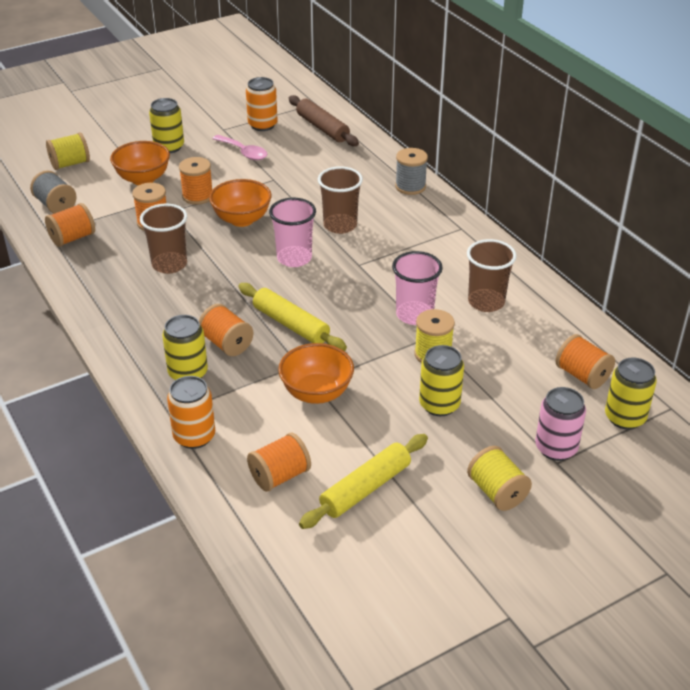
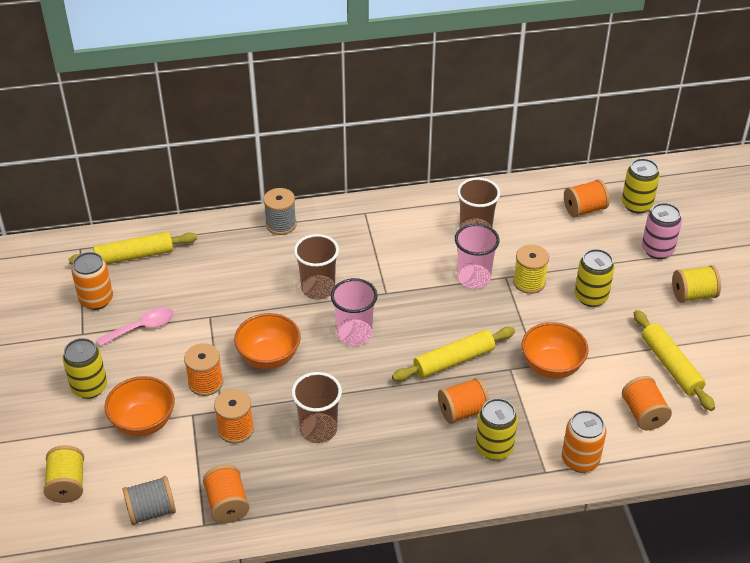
camera: 70 degrees left, 5 degrees up
(322, 128) = (134, 256): brown rolling pin -> yellow rolling pin

